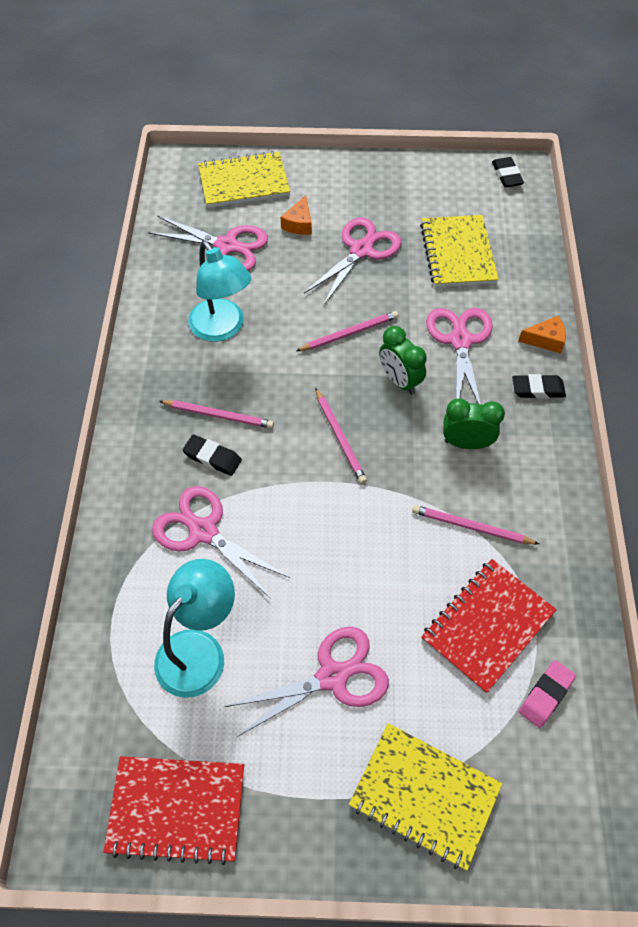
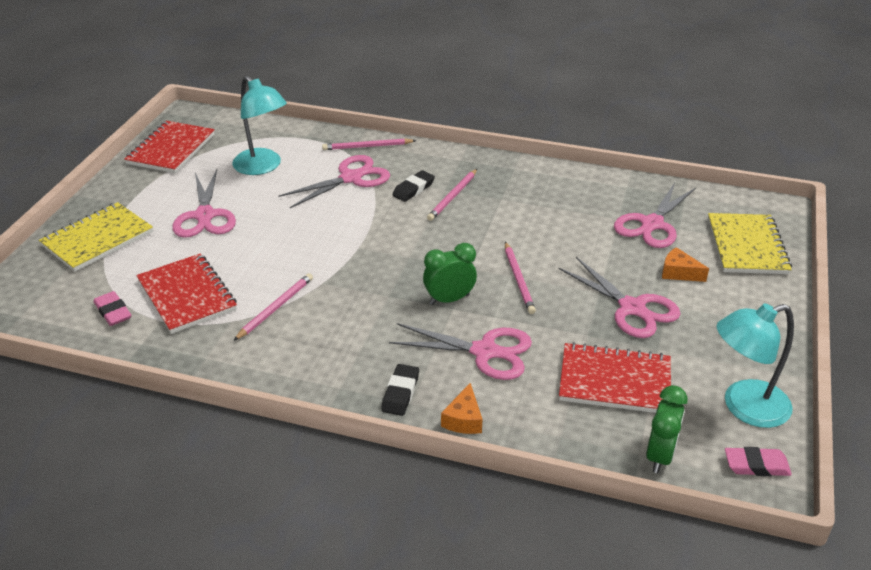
camera: 105 degrees right, 20 degrees down
(222, 329) = (546, 209): turquoise lamp -> turquoise lamp (744, 407)
(340, 437) = (402, 253): pink pencil -> pink pencil (367, 146)
(458, 253) = (614, 381): yellow notebook -> red notebook
(466, 443) = (360, 326): green clock -> green clock (660, 455)
(506, 175) = (756, 465): black eraser -> pink eraser

